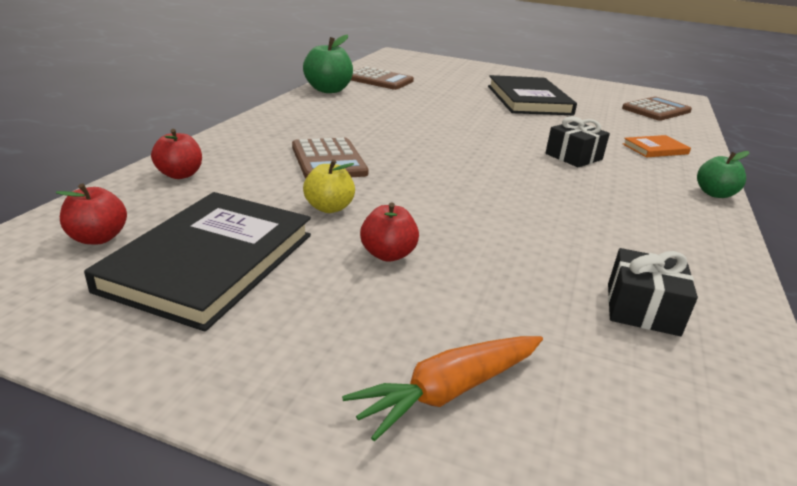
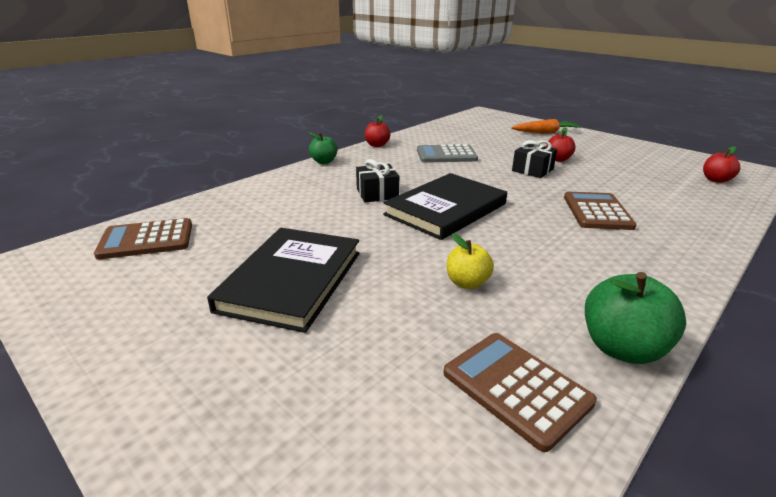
camera: 155 degrees left, 0 degrees up
(180, 174) = (712, 211): red apple -> red apple (377, 145)
(210, 261) = (646, 166): black book -> black book (446, 209)
(329, 208) = (591, 180): yellow apple -> yellow apple (467, 283)
(585, 235) = (446, 155): none -> grey calculator
(642, 309) = (457, 136): black gift -> black gift (532, 170)
(655, 149) = (287, 192): orange book -> none

